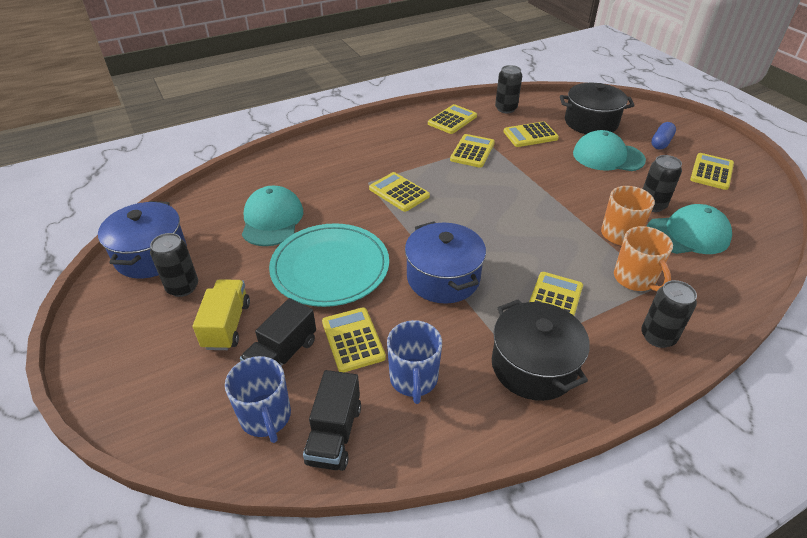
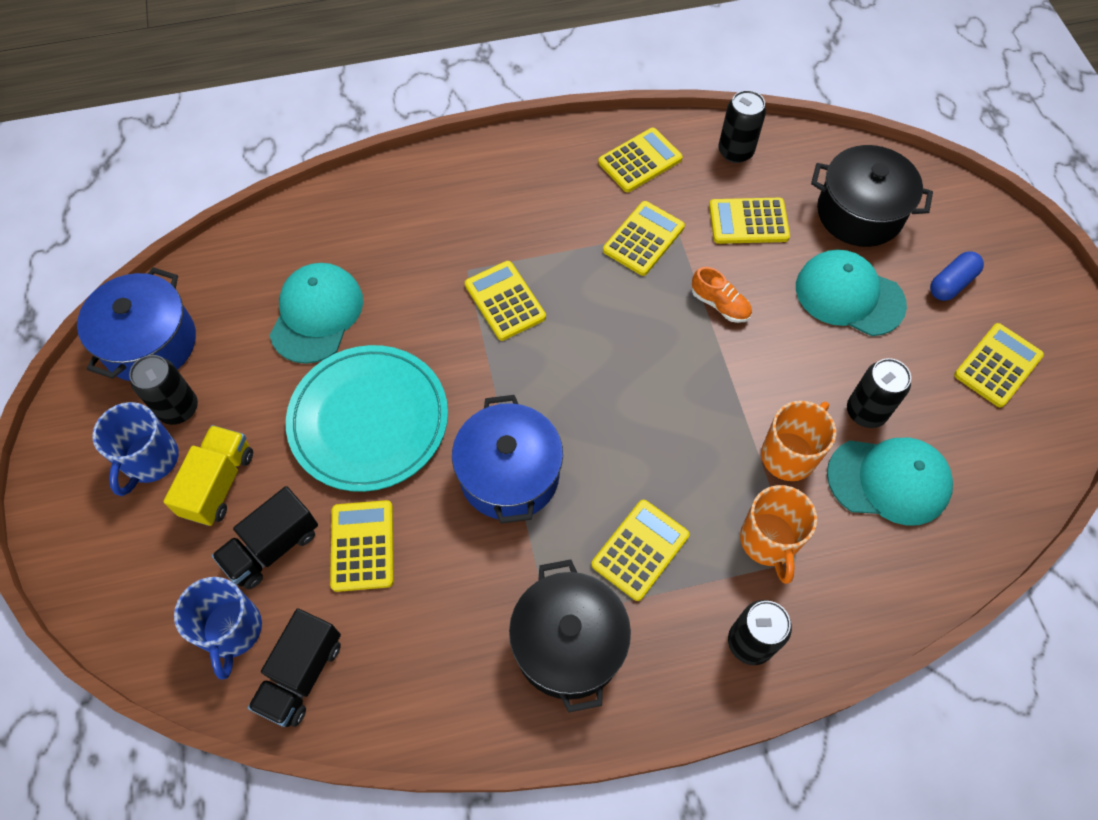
camera: 15 degrees right, 20 degrees up
(413, 379) = (416, 624): blue mug -> blue mug (150, 460)
(535, 172) = (720, 304): none -> orange shoe

